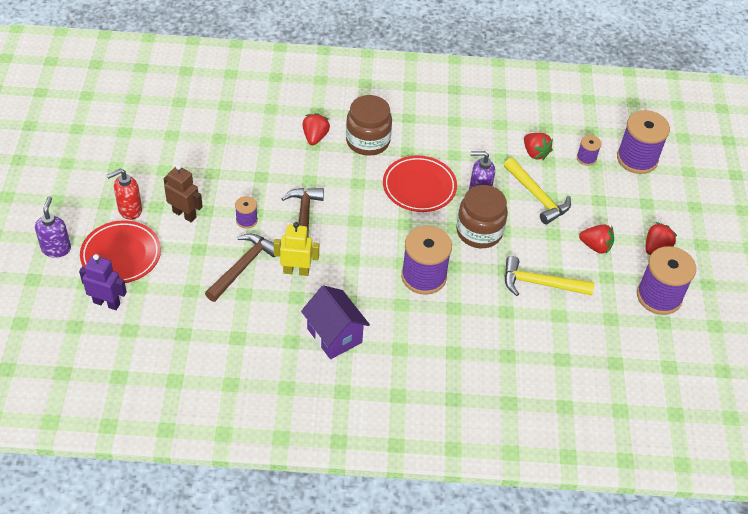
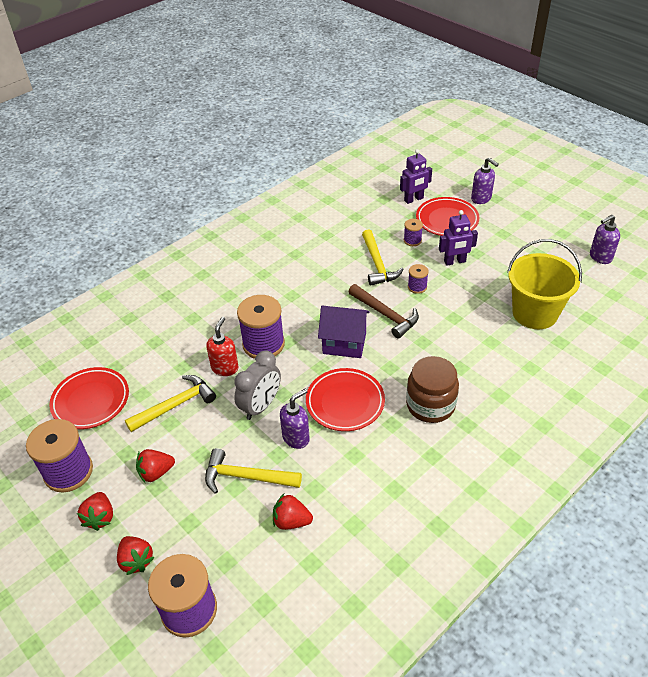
camera: 140 degrees right, 5 degrees down
(85, 125) = (600, 257): none -> purple soap dispenser
(129, 210) = (485, 240): red soap dispenser -> red soap dispenser (225, 368)
(184, 214) = (455, 262): brown robot -> purple robot
(205, 132) = (535, 313): none -> yellow bucket
(243, 267) = (377, 264): brown hammer -> yellow hammer
(296, 271) = (345, 285): yellow robot -> none
(315, 137) = (468, 374): red strawberry -> red strawberry (136, 560)
(334, 335) = (275, 273): purple house -> purple house (344, 343)
(479, 232) = (261, 406): brown jar -> grey clock
(586, 158) = (240, 561): purple spool -> purple spool (412, 240)
(604, 342) = (91, 401): none -> red plate

